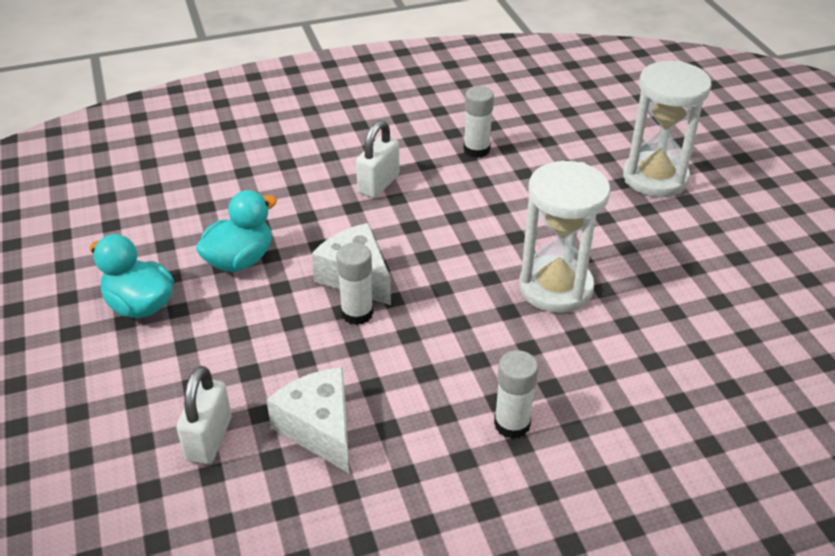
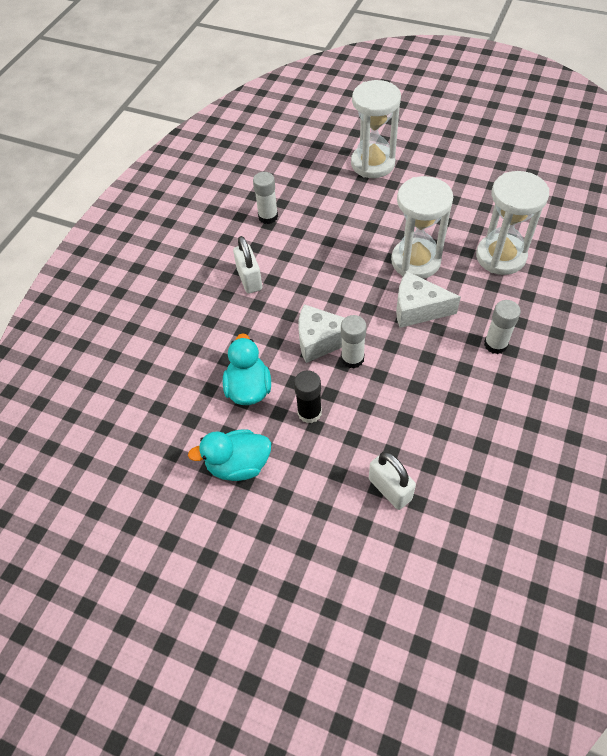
camera: 45 degrees left, 15 degrees up
(252, 320) = (309, 412): none -> black glue stick
(319, 428) = (427, 430): white cheese -> white cheese (417, 309)
(658, 357) = (500, 256): none -> white hourglass

